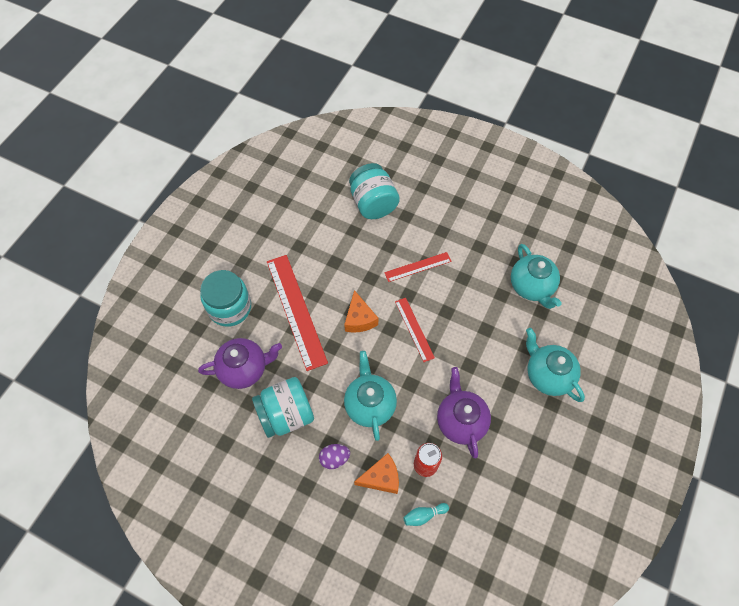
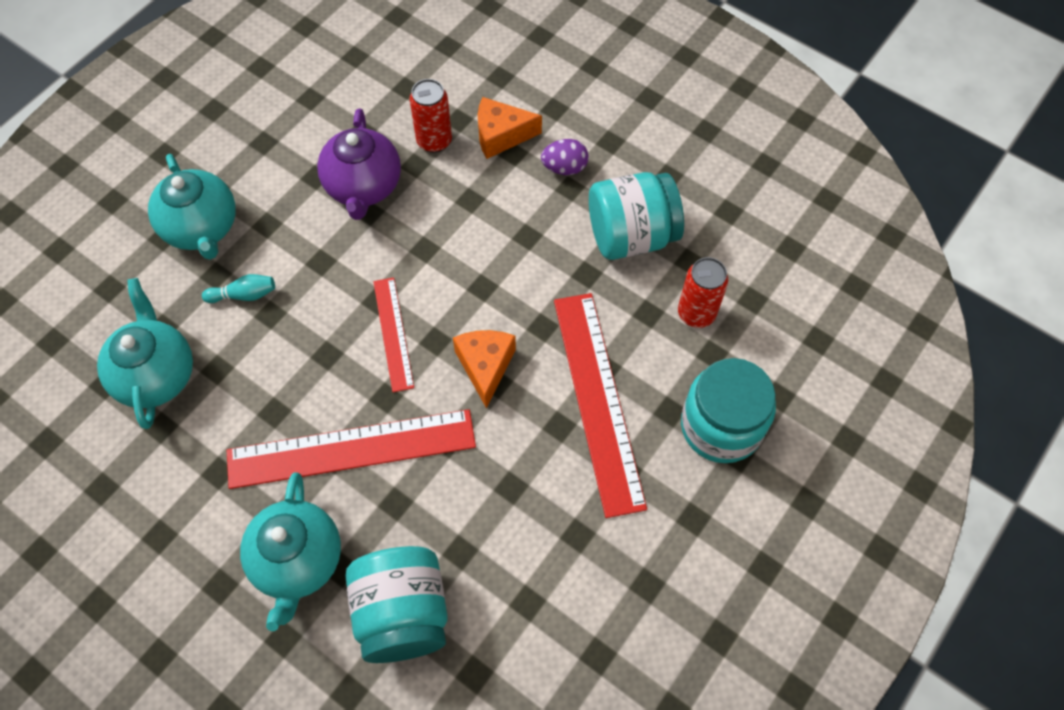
camera: 170 degrees left, 0 degrees up
(244, 369) = (696, 313): purple teapot -> red can
(370, 404) = (497, 230): turquoise teapot -> turquoise teapot (298, 561)
(418, 267) = (351, 449): red ruler -> red ruler, size x1.83
(424, 515) = (453, 87): turquoise bowling pin -> turquoise bowling pin (244, 295)

